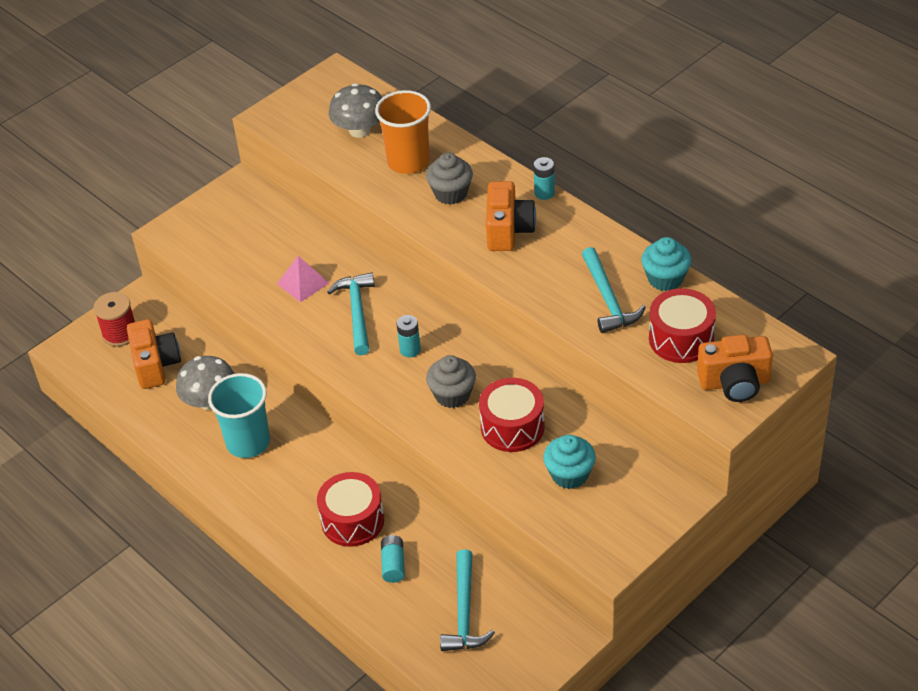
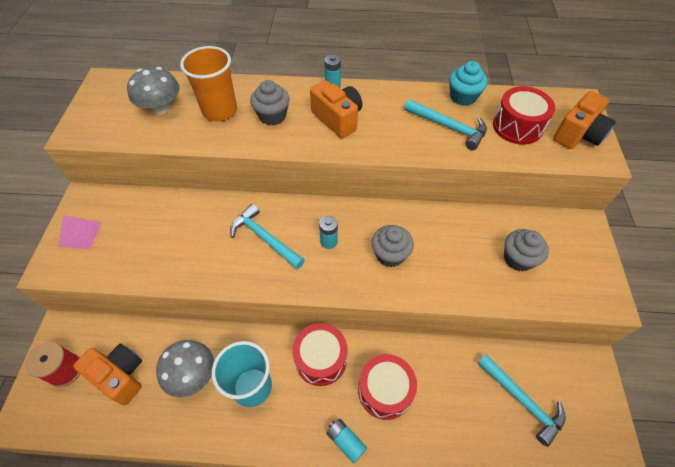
camera: 45 degrees left, 10 degrees up
(303, 283) = (203, 241): pink pyramid -> pink pyramid (80, 234)
(393, 564) = (444, 403): turquoise battery -> turquoise battery (346, 441)
(512, 427) = (450, 251): red drum -> red drum (321, 359)
(569, 474) = (518, 259): turquoise cupcake -> grey cupcake

